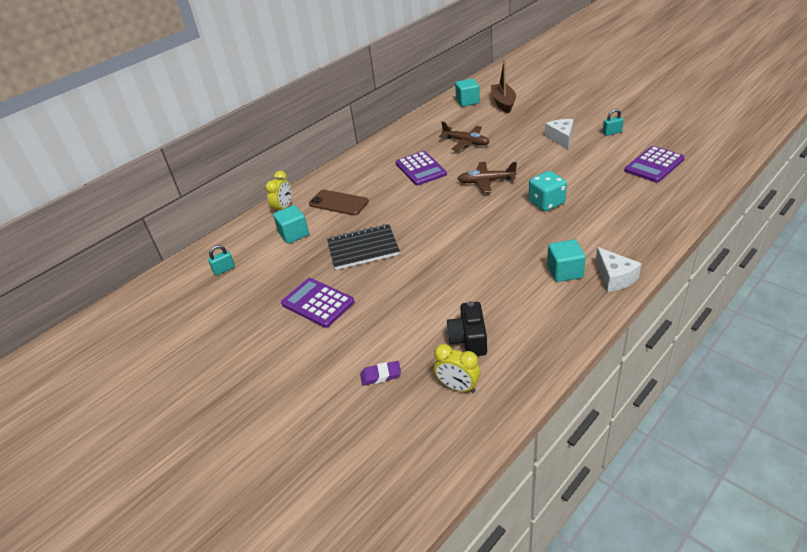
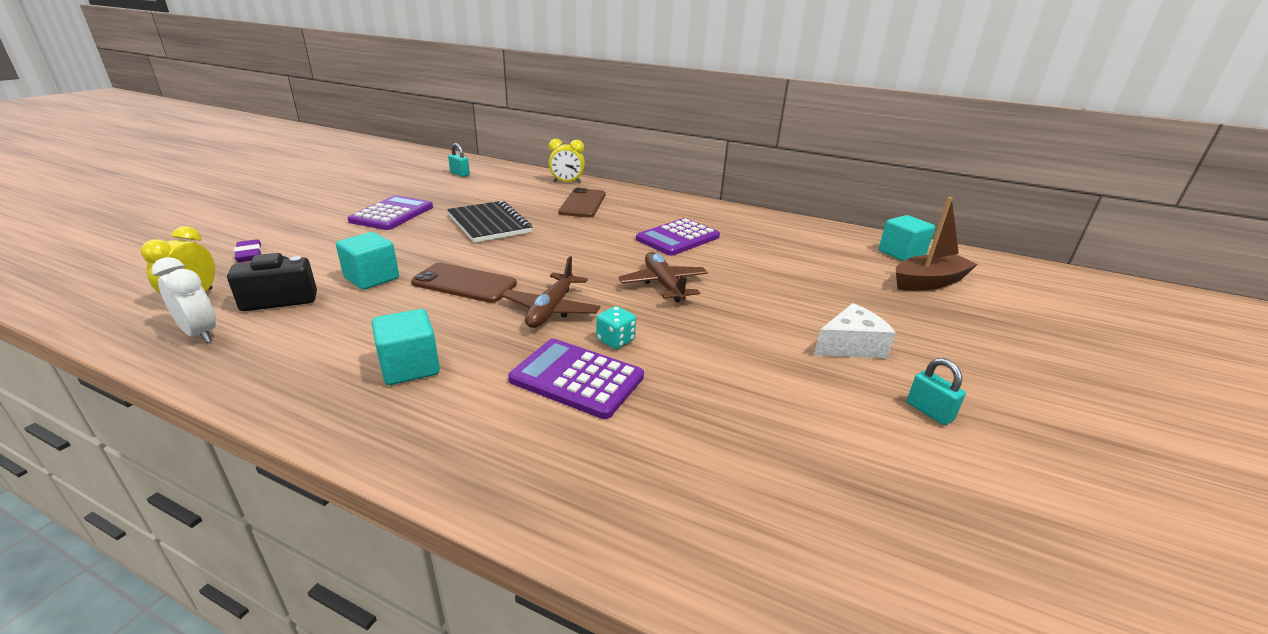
camera: 65 degrees right, 10 degrees down
(294, 234) = (519, 191): turquoise cube -> turquoise cube (372, 278)
(465, 257) = (464, 283): none -> brown phone
(466, 142) = (771, 262): brown plane -> brown plane (551, 309)
(513, 368) = (200, 334): none -> white clock
(546, 203) = (615, 340): turquoise dice -> turquoise dice, size x0.59
(614, 277) = (377, 424): white cheese -> none
(654, 165) = (823, 484): purple calculator -> purple calculator (576, 378)

